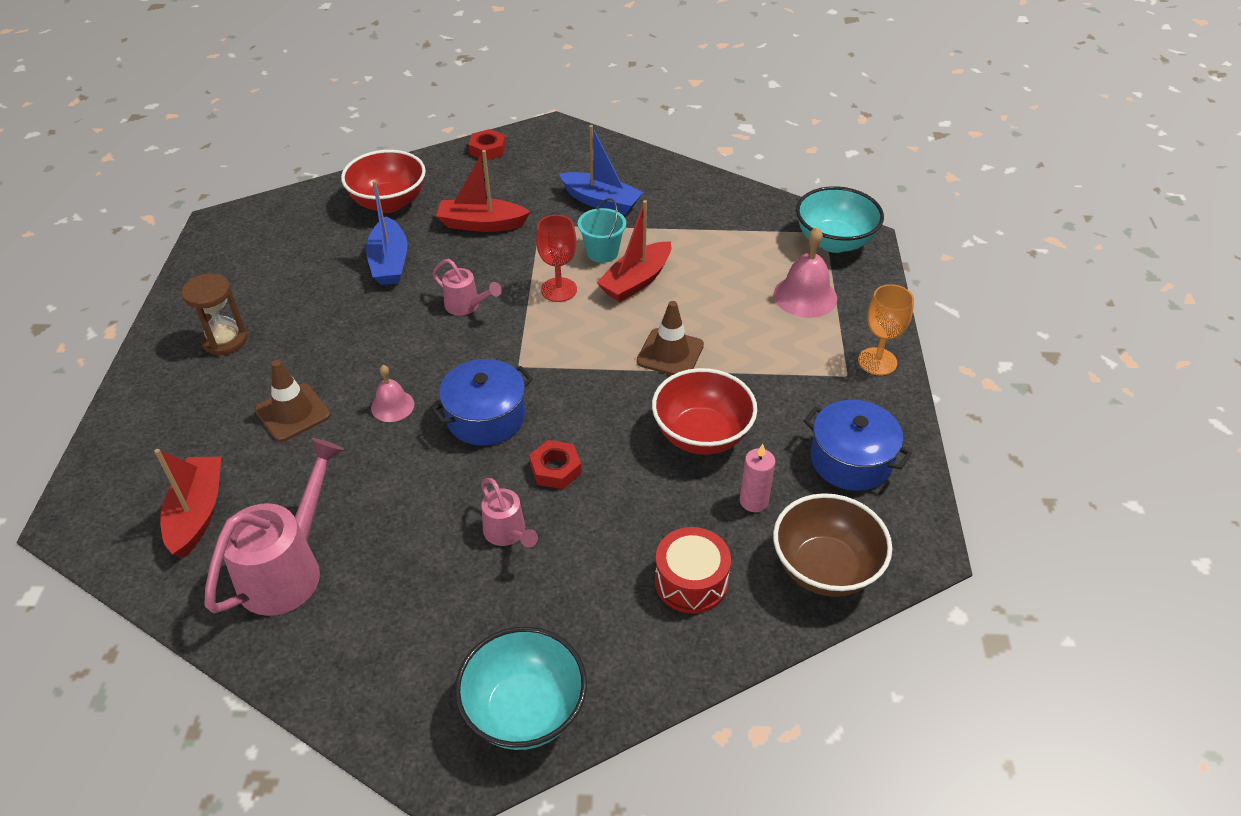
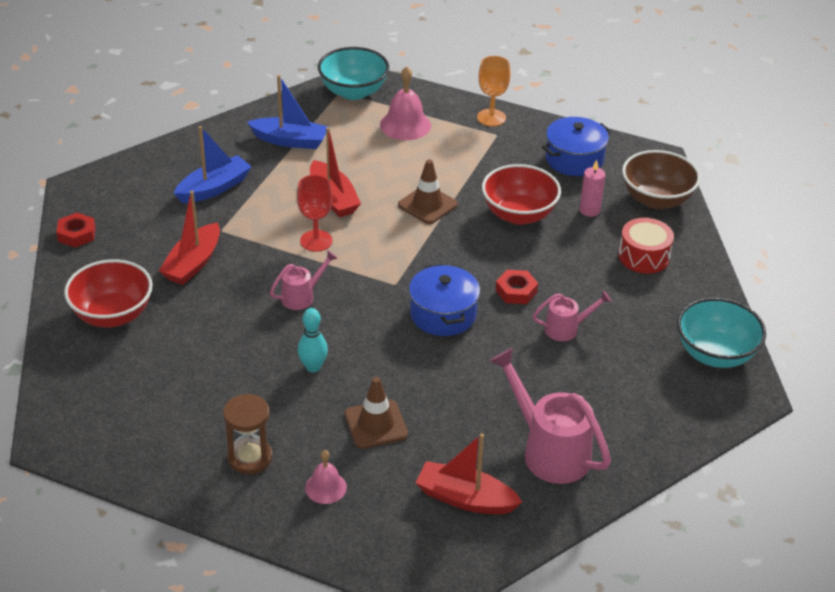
camera: 70 degrees left, 5 degrees down
(364, 344) = (313, 367): none -> turquoise bowling pin
(389, 262) = (207, 331): blue boat -> blue boat (290, 141)
(392, 406) = (401, 363): pink bell -> pink bell (326, 487)
(602, 252) = (284, 206): turquoise bucket -> none

